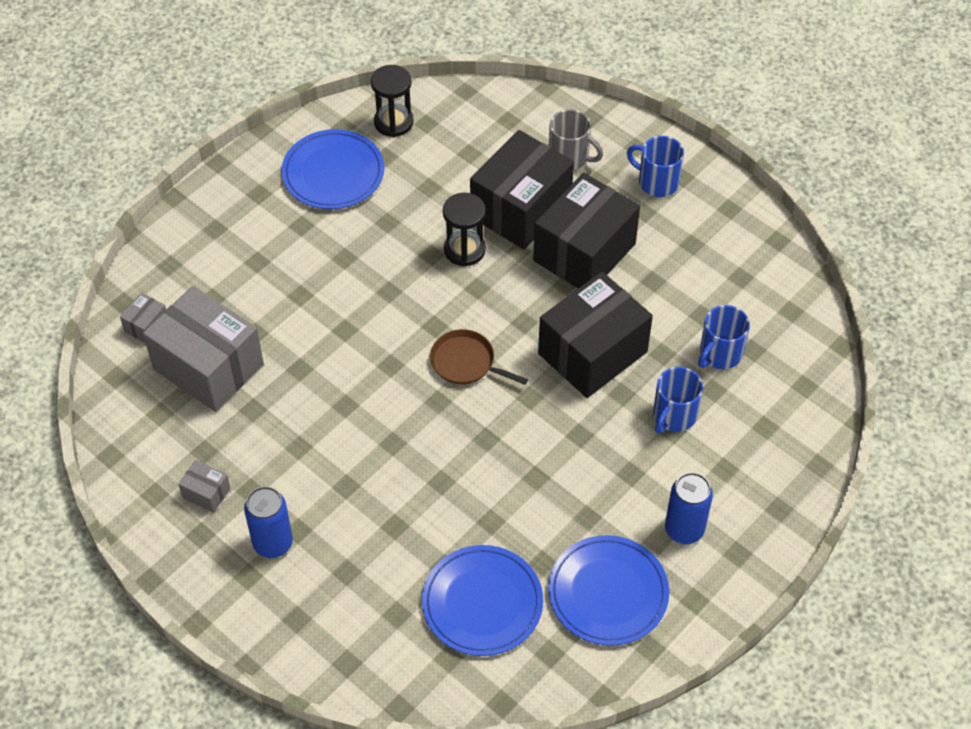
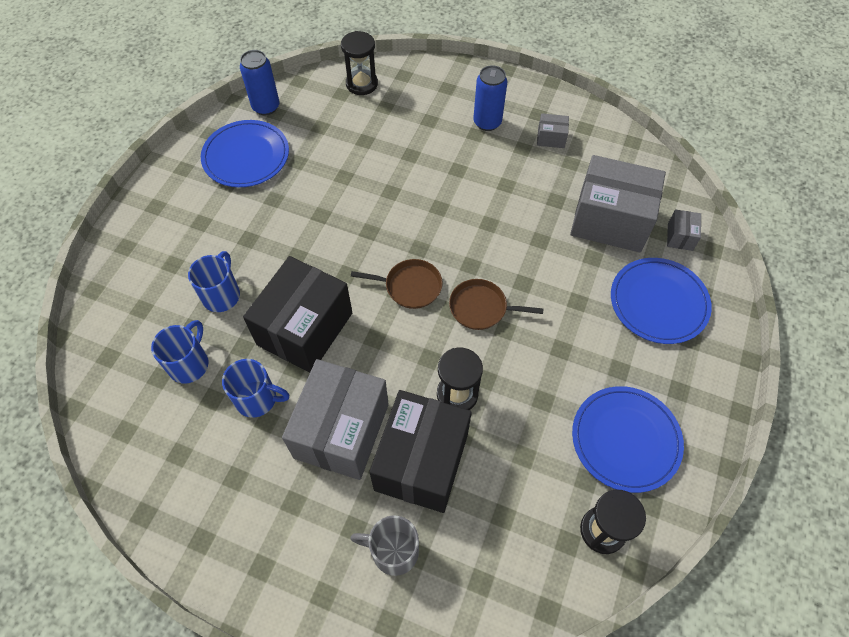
camera: 160 degrees right, 5 degrees up
(401, 318) = (481, 308): none -> brown pan
(413, 666) = (362, 84): none -> black hourglass
(482, 603) = (331, 128): blue plate -> blue plate (658, 302)
(584, 252) = (341, 430): black box -> grey box
(657, 182) = (288, 550): blue mug -> blue mug (257, 399)
(684, 529) = (198, 211): blue can -> blue can (266, 107)

